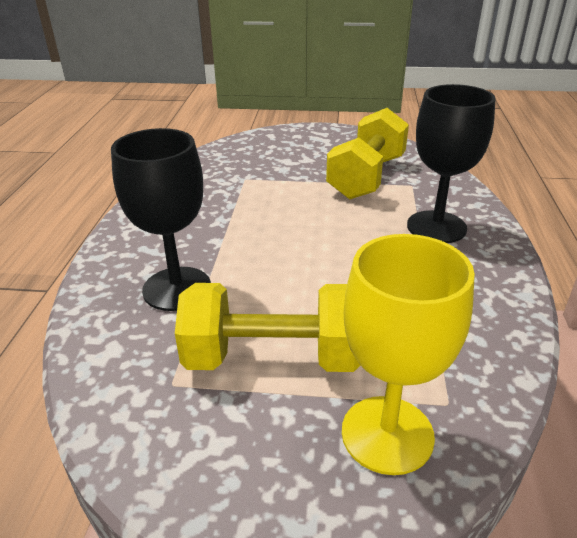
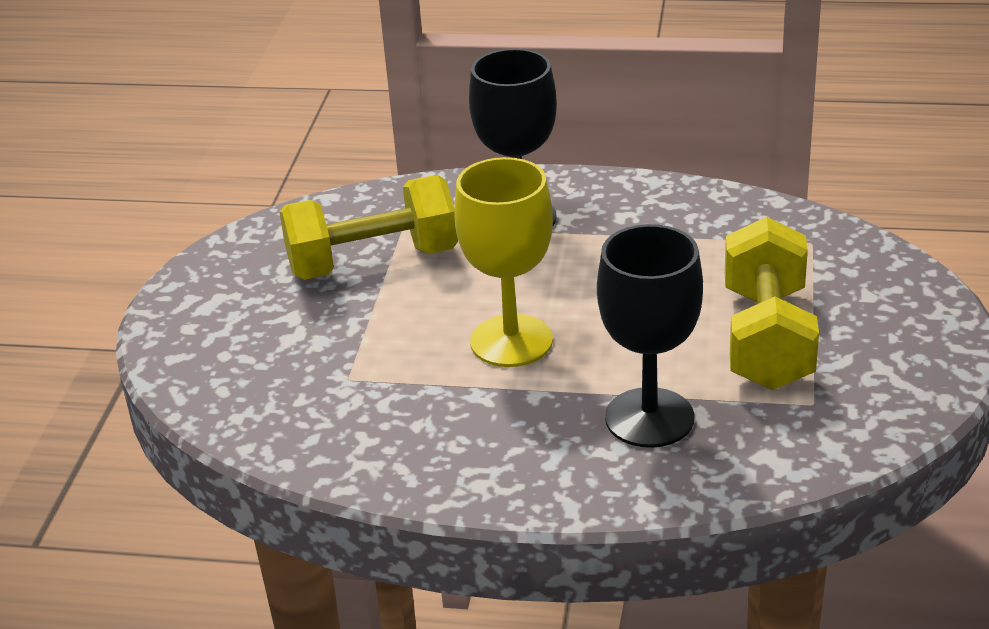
camera: 85 degrees left, 0 degrees up
(367, 177) = (373, 262): yellow dumbbell -> yellow dumbbell turned 45 degrees counterclockwise
(387, 434) = (852, 275): yellow goblet -> yellow goblet (511, 341)

